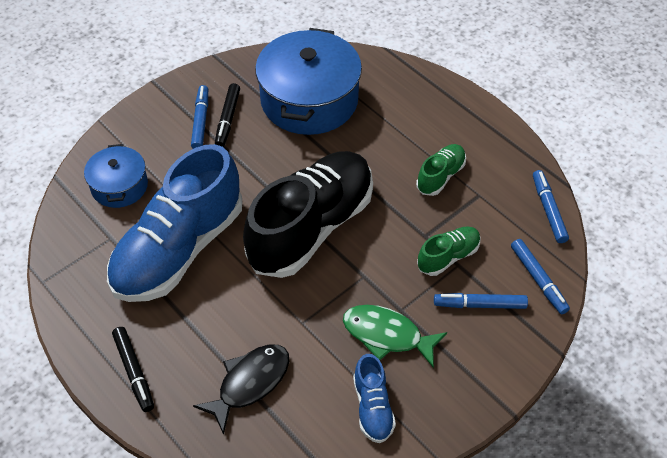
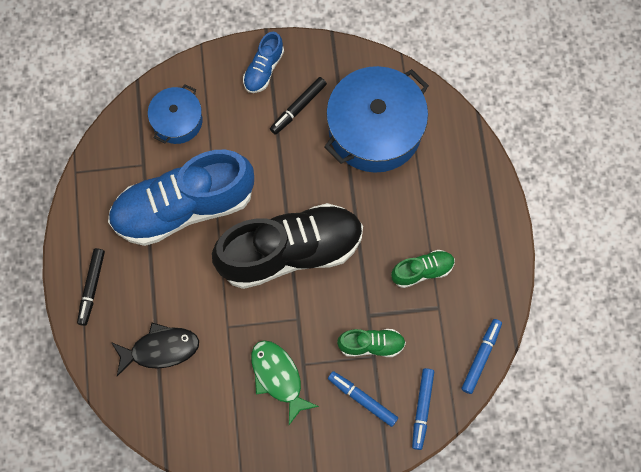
camera: 35 degrees right, 20 degrees up
(200, 121) = (276, 96): blue marker -> none
(372, 407) = (228, 424): blue shoe -> blue shoe (263, 69)

